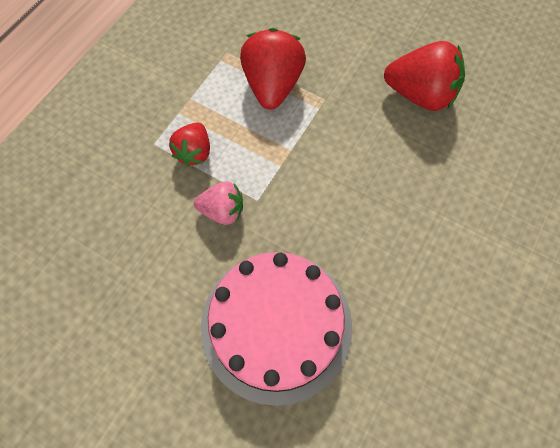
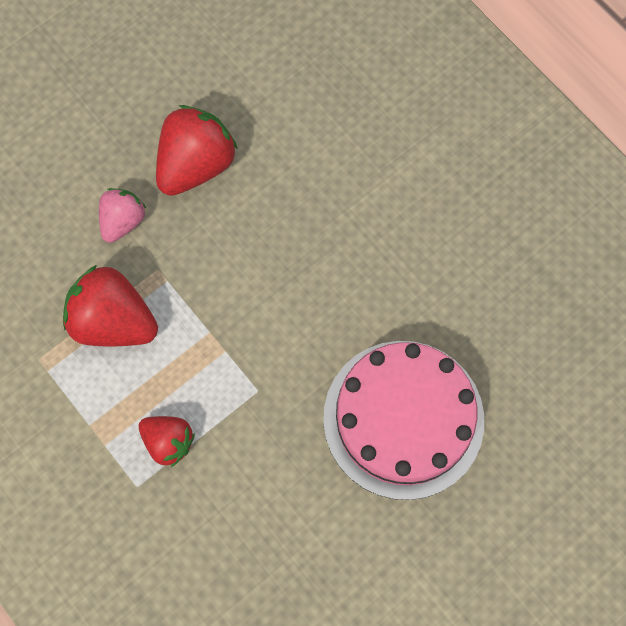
camera: 70 degrees left, 5 degrees up
(222, 211) = (256, 433): pink strawberry -> pink strawberry (123, 221)

